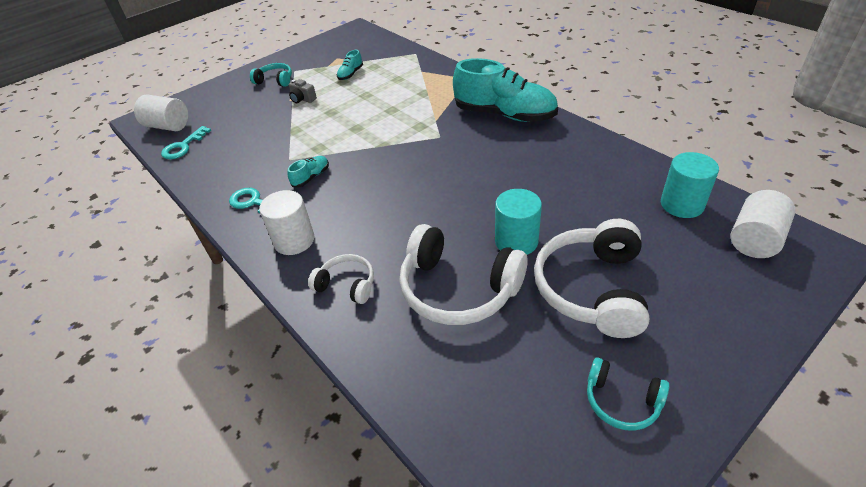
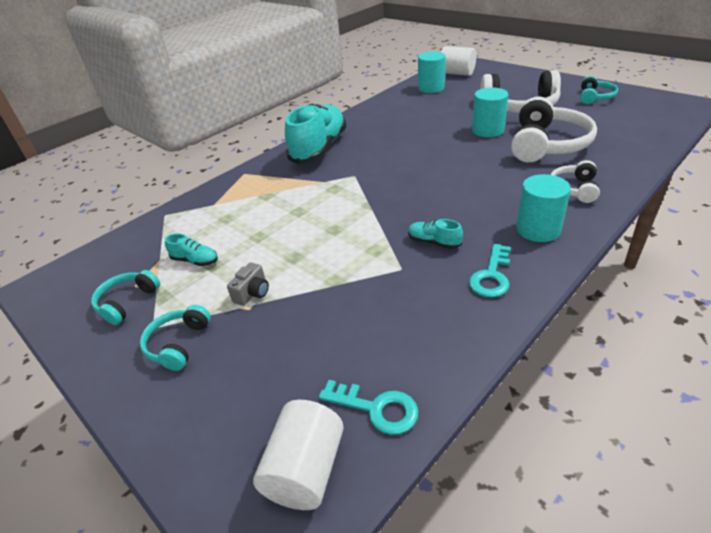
camera: 95 degrees left, 5 degrees down
(294, 240) = (538, 229): white cylinder -> turquoise cylinder
(322, 58) = (127, 302): none -> turquoise headphones

